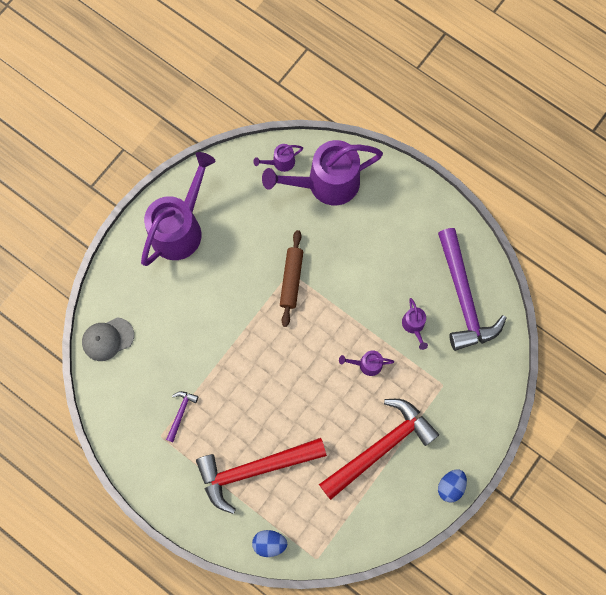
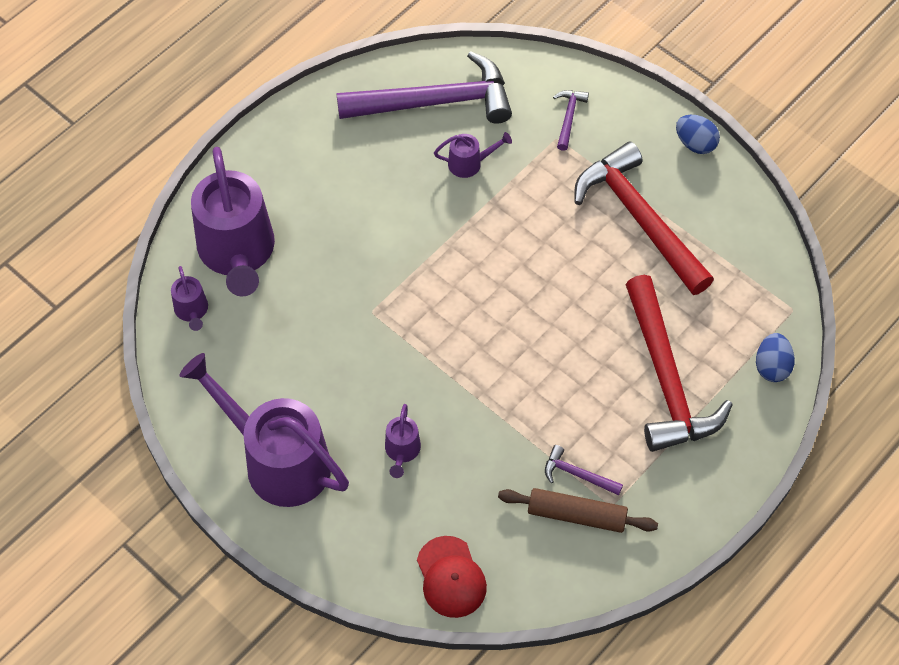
camera: 85 degrees left, 15 degrees down
(107, 339) = (451, 577): grey cap -> red cap
(291, 280) = (383, 310): brown rolling pin -> brown rolling pin (576, 515)
(366, 364) = (520, 225): purple watering can -> purple watering can (402, 451)
(462, 392) = (568, 117): none -> purple hammer

